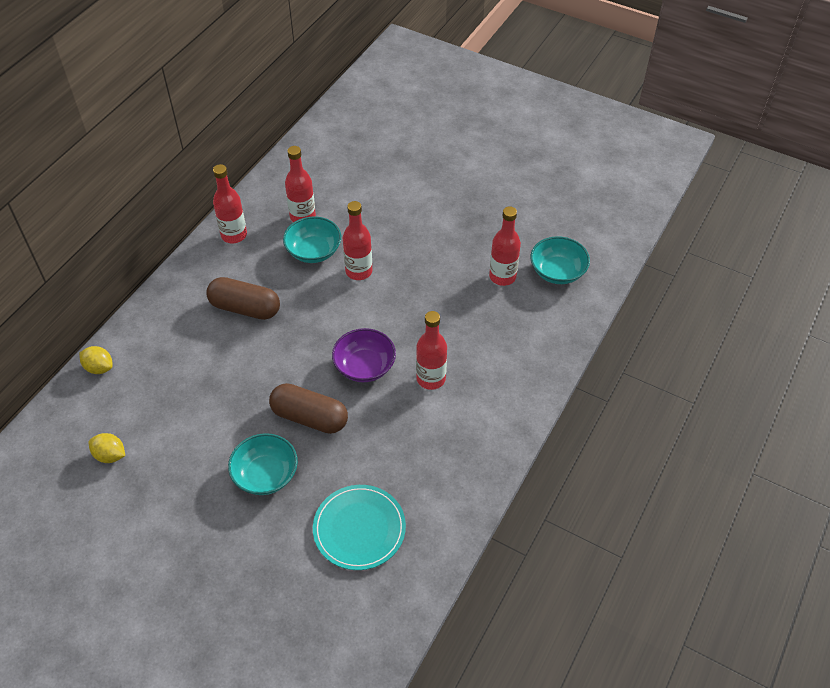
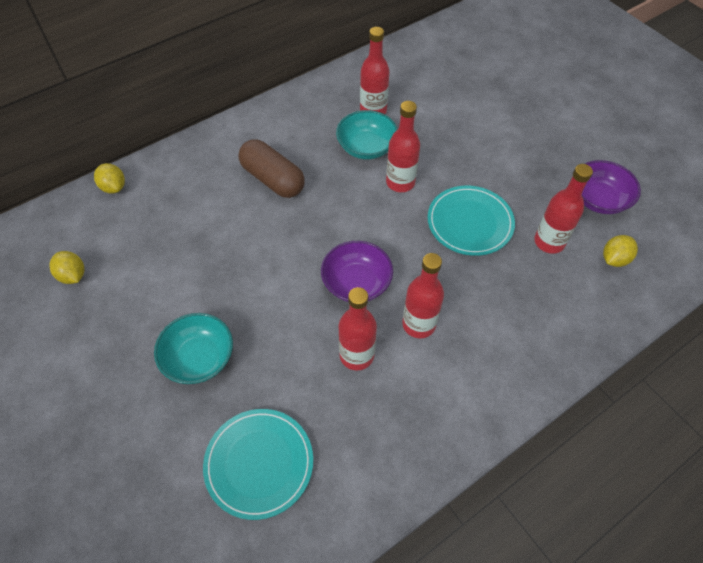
camera: 25 degrees right, 5 degrees up
(234, 235) = (300, 107): red bottle -> red bottle (356, 355)
(309, 417) = (274, 315): brown capsule -> none
(433, 284) = (470, 222): none -> turquoise plate
(526, 228) = (598, 199): none -> purple bowl
(557, 272) = (614, 259): turquoise bowl -> yellow lemon

